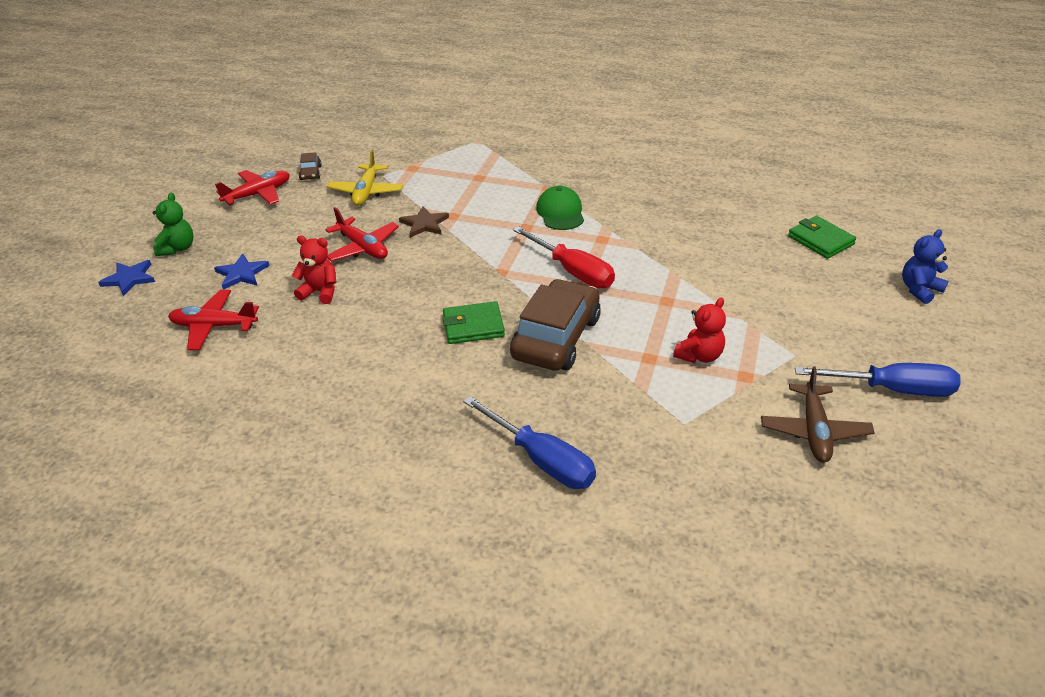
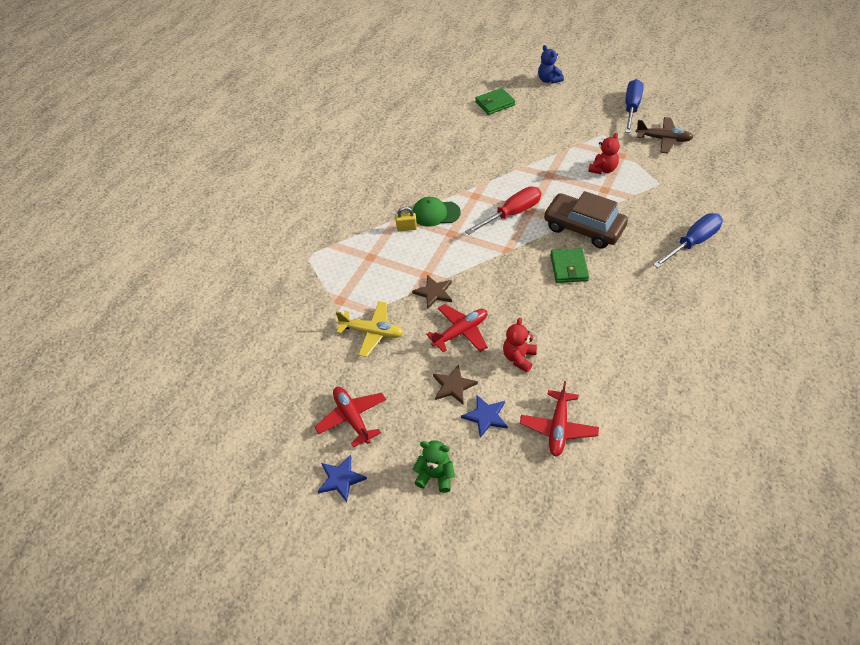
camera: 80 degrees left, 10 degrees up
(129, 279) = (480, 510): blue star -> blue star (341, 479)
(287, 249) = (453, 386): none -> brown star
(311, 173) = (324, 377): brown car -> none
(530, 195) = (406, 228): none -> yellow padlock
(699, 355) = (603, 169): red teddy bear -> red teddy bear turned 75 degrees clockwise

